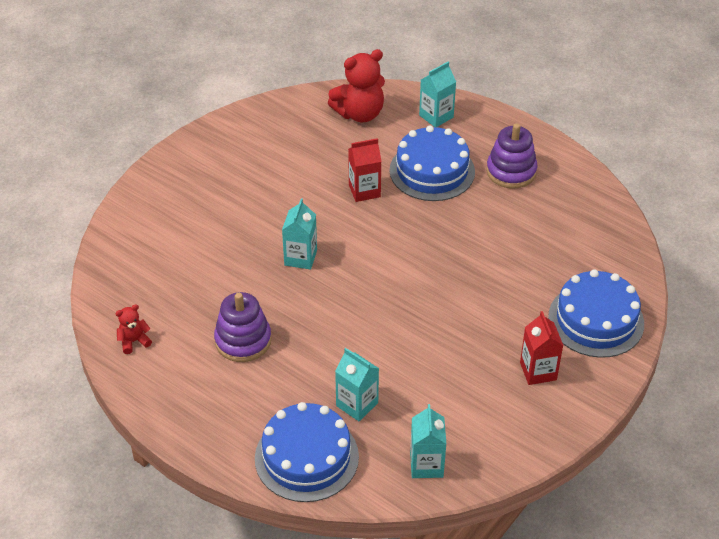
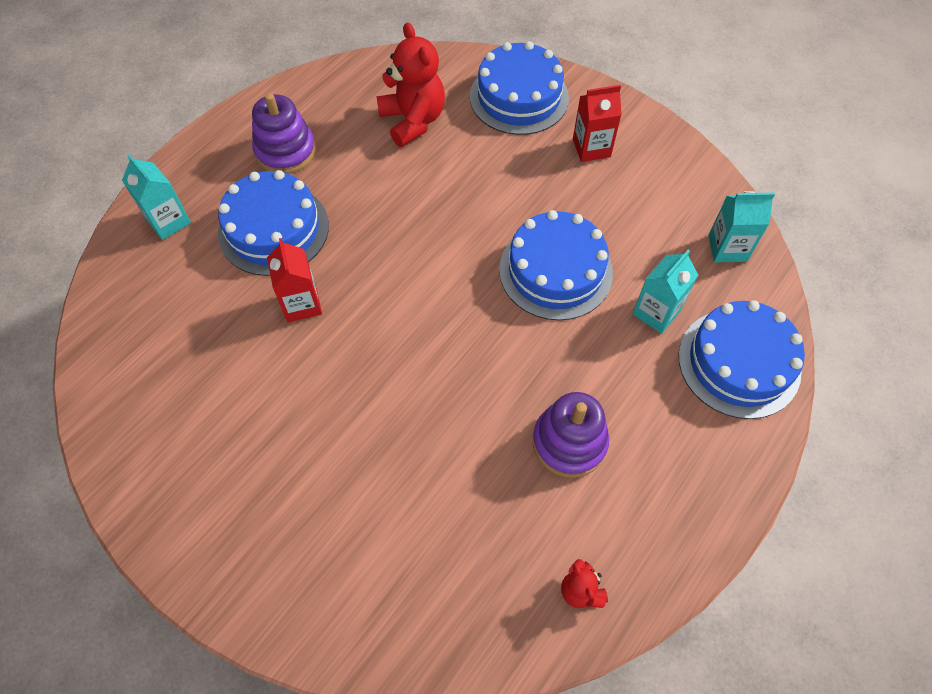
camera: 90 degrees left, 15 degrees up
(300, 258) = (422, 378): turquoise carton -> none
(359, 113) = (143, 309): red teddy bear -> red teddy bear (413, 120)
(398, 339) = (555, 271): none -> blue cake

